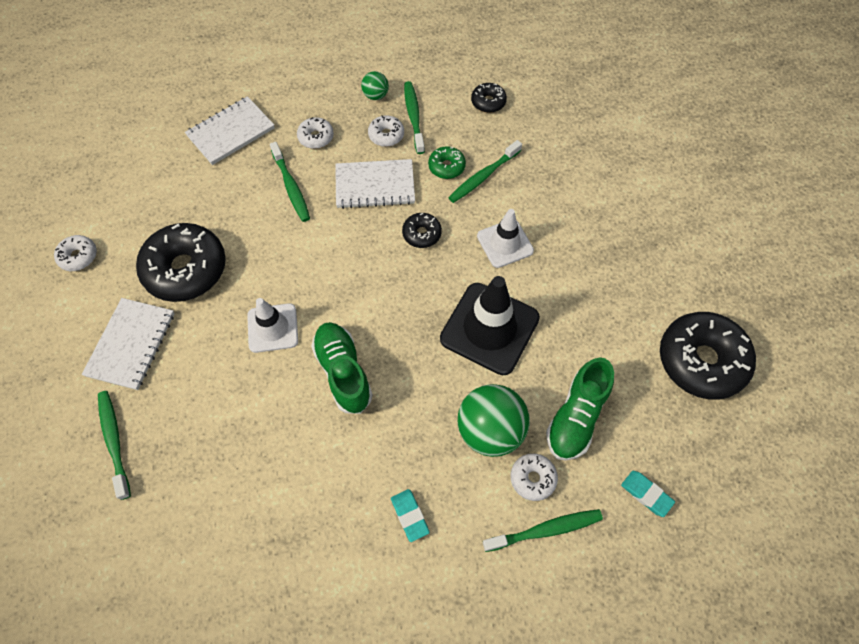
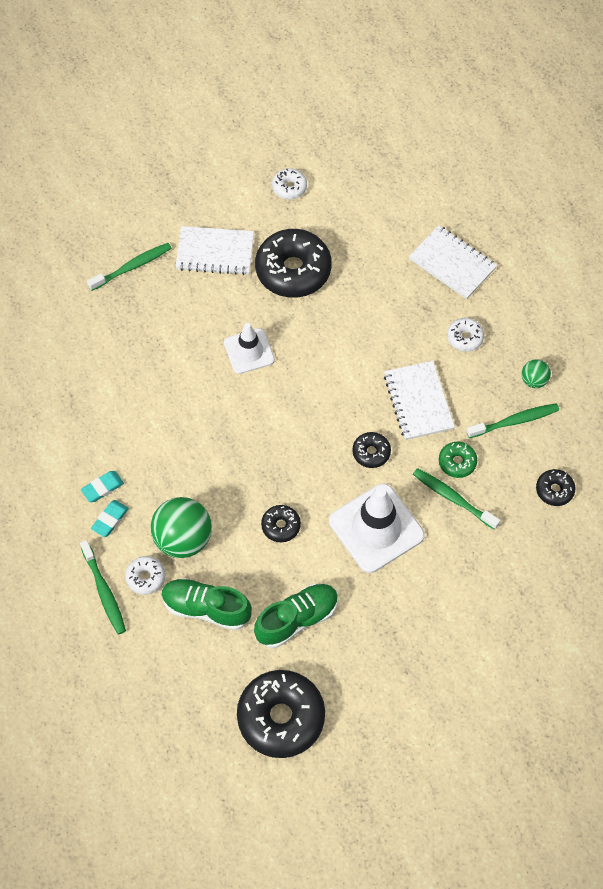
camera: 80 degrees right, 0 degrees up
(291, 187) = (400, 330): green toothbrush -> none
(343, 372) = (217, 414): green shoe -> green shoe (297, 619)
(386, 135) = (483, 400): white donut -> none
(489, 328) = (281, 526): black traffic cone -> black donut
(505, 243) = (376, 528): white traffic cone -> white traffic cone, size x1.64
(646, 494) = (145, 671): turquoise eraser -> turquoise eraser (110, 519)

